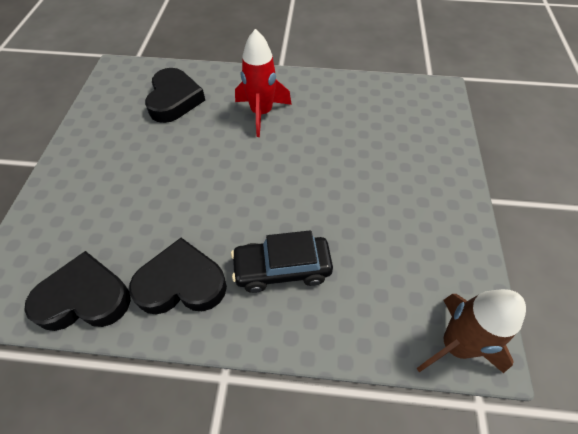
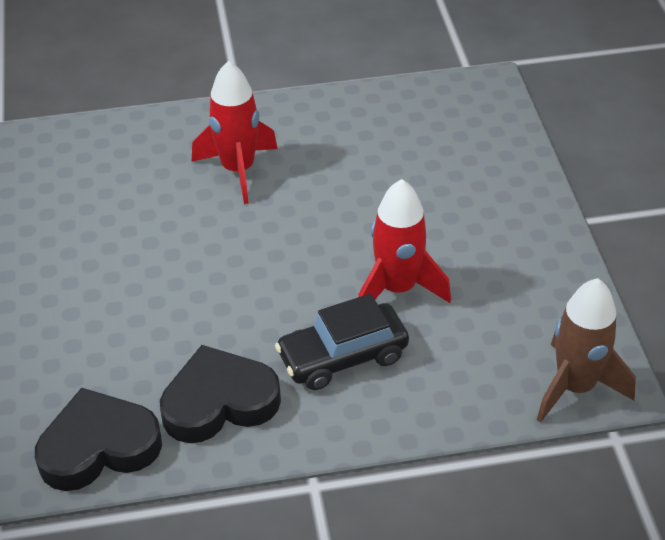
camera: 15 degrees left, 10 degrees down
(174, 100) = (96, 176): black heart -> none
(338, 223) = (397, 289): none -> red rocket

